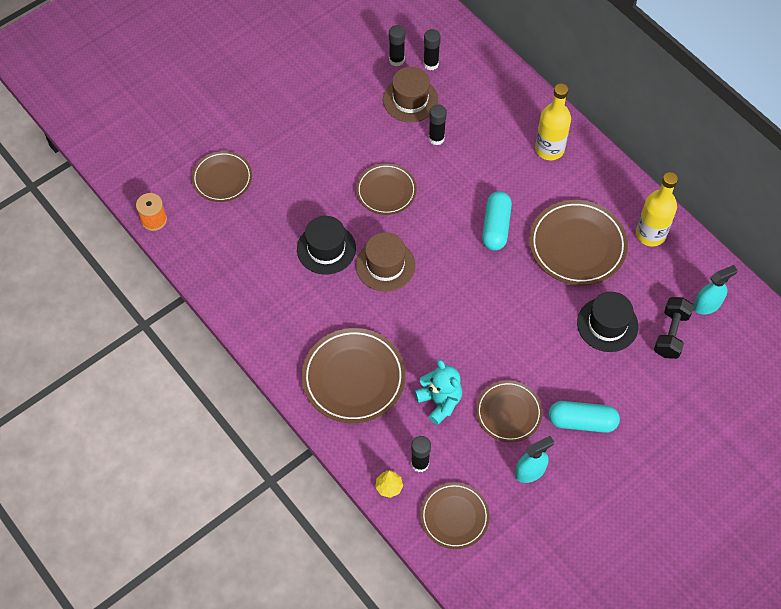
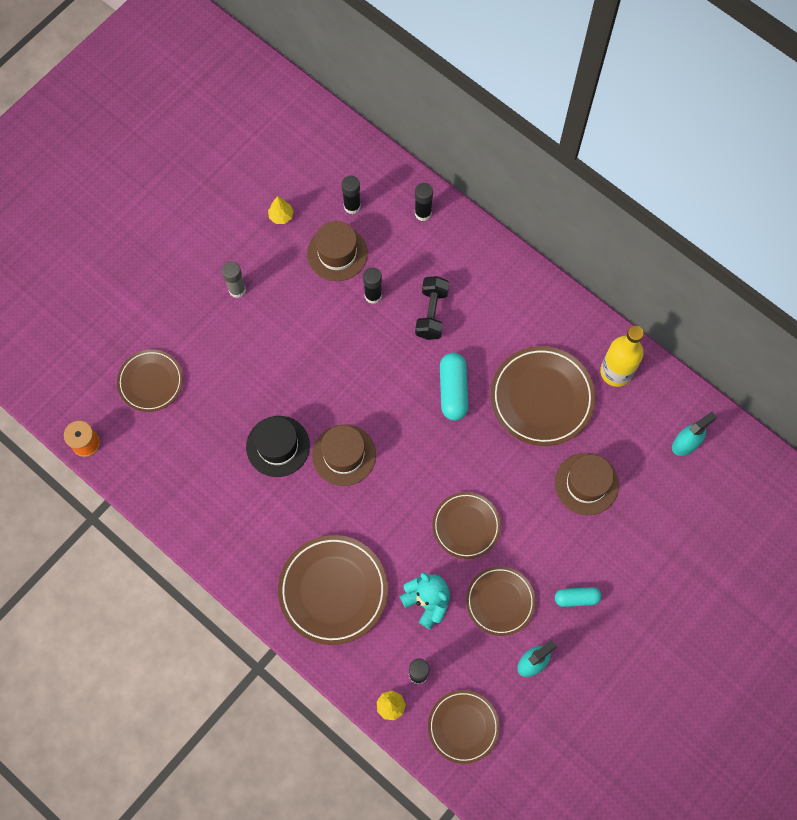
camera: 10 degrees left, 10 degrees up
(314, 116) = (237, 290): none -> grey glue stick
(366, 63) = (281, 216): none -> yellow tree
(386, 191) = (330, 367): brown plate -> brown plate (466, 526)
(396, 60) = (314, 207): black glue stick -> black glue stick (423, 213)
(549, 149) = (495, 289): yellow bottle -> none
(582, 421) = (576, 598): turquoise capsule -> turquoise capsule, size x0.64
(607, 324) = (586, 484): black hat -> brown hat
(670, 334) = (653, 483): black dumbbell -> black dumbbell (431, 313)

